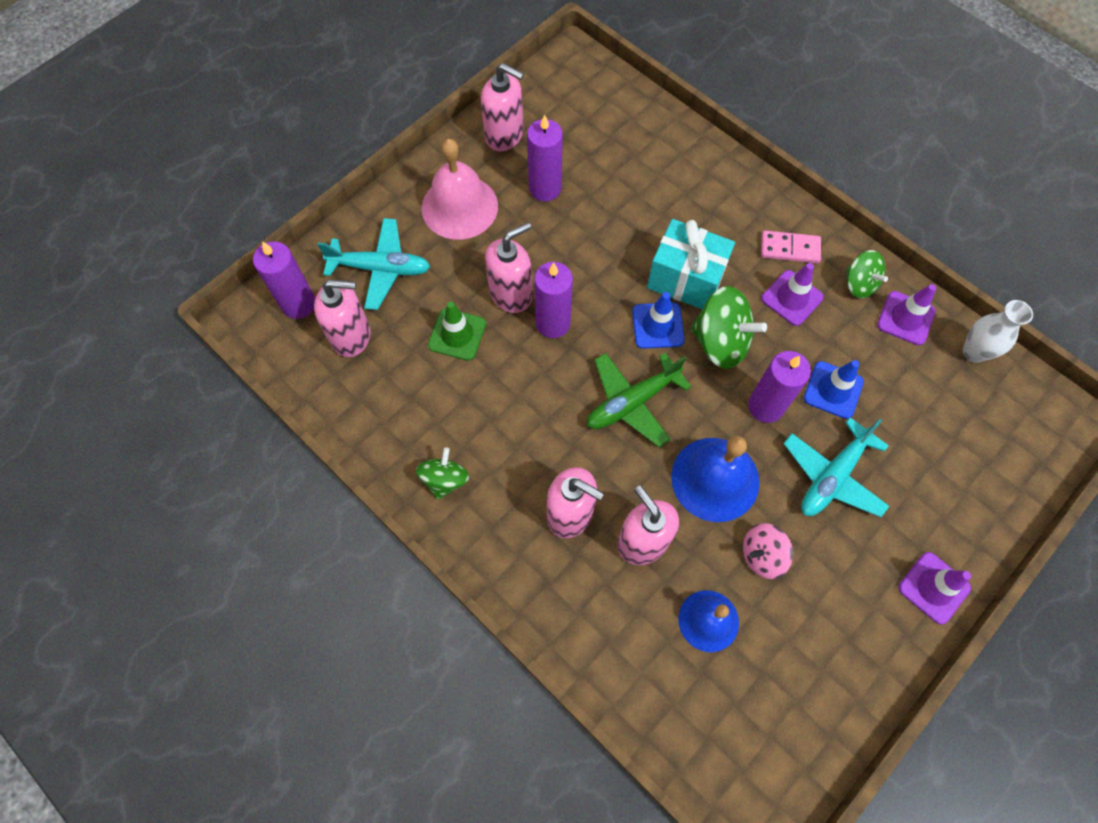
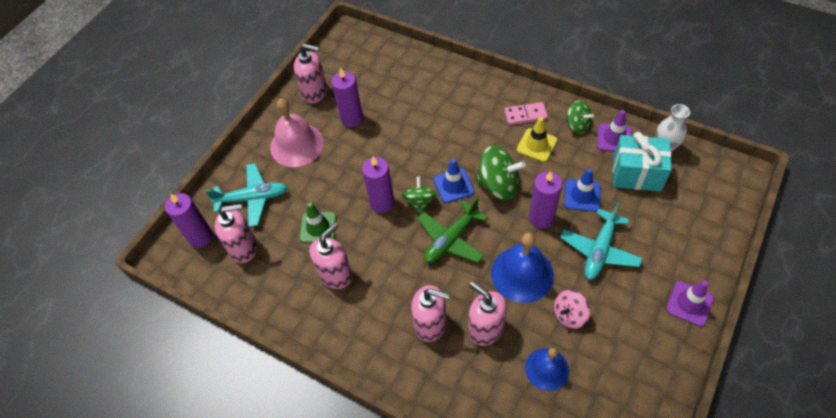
camera: 10 degrees left, 10 degrees down
(445, 479) = (336, 326): green spinning top -> green spinning top (420, 201)
(511, 294) = (348, 191): pink soap dispenser -> pink soap dispenser (335, 274)
(685, 279) = (463, 151): turquoise gift -> turquoise gift (636, 174)
(792, 298) = (536, 145): purple traffic cone -> yellow traffic cone

